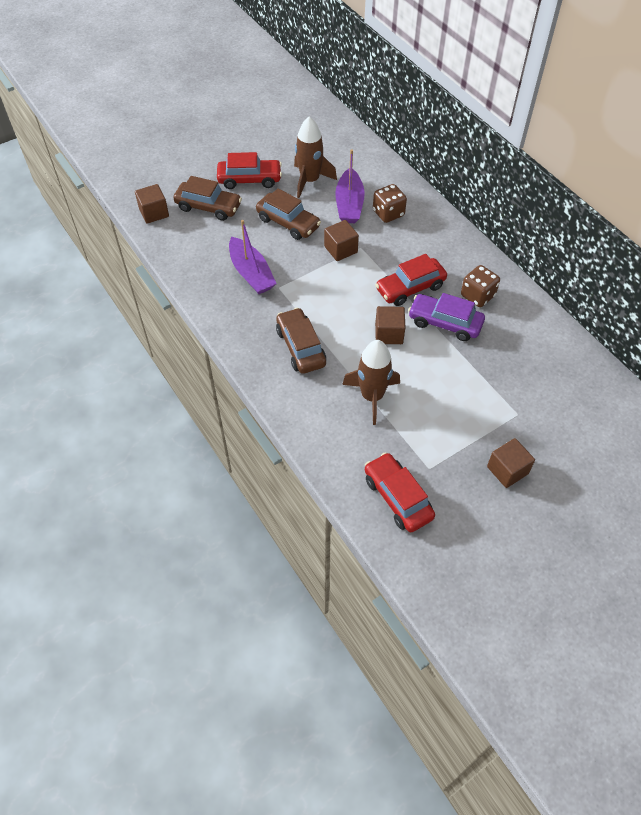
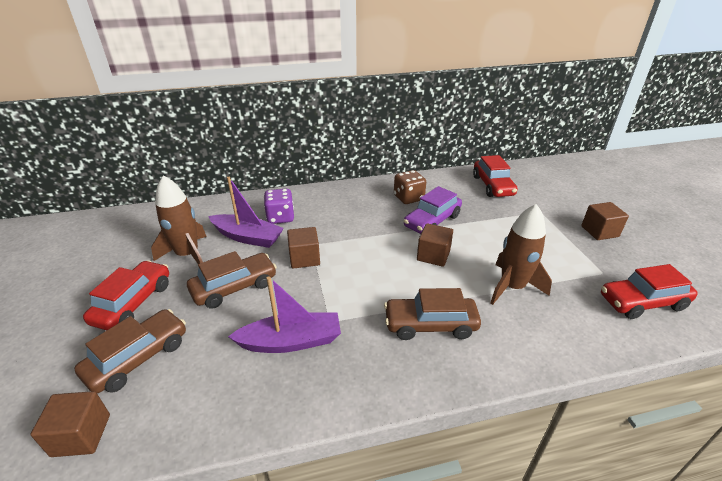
camera: 70 degrees left, 20 degrees down
(388, 213) = (280, 217): brown dice -> purple dice
(410, 288) = (382, 229): red car -> red car (493, 186)

